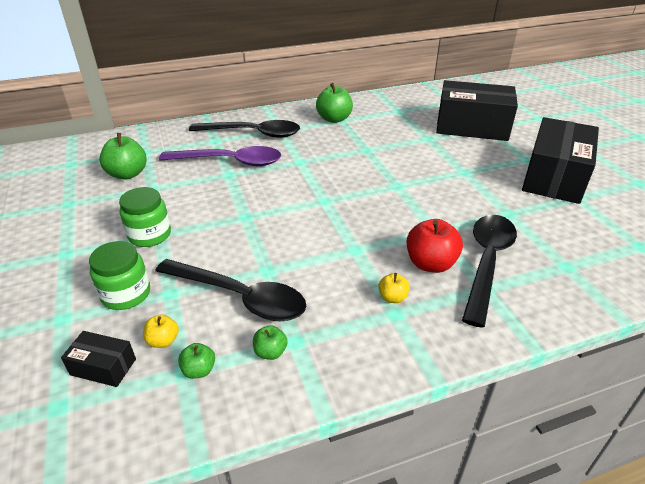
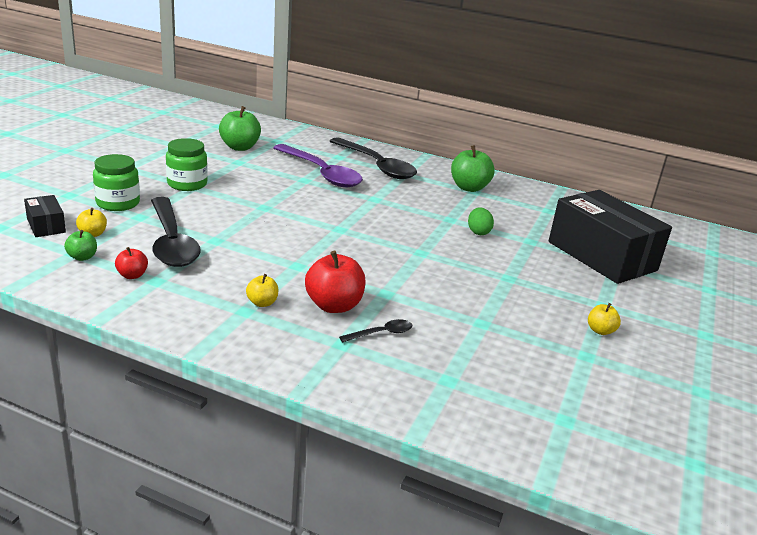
camera: 40 degrees right, 10 degrees down
(270, 352) = (132, 275): green apple -> red apple
(396, 149) = (478, 232): none -> green egg
(487, 262) = (381, 333): black spoon -> black spoon, size x0.42
(554, 177) = (600, 331): black box -> yellow apple

